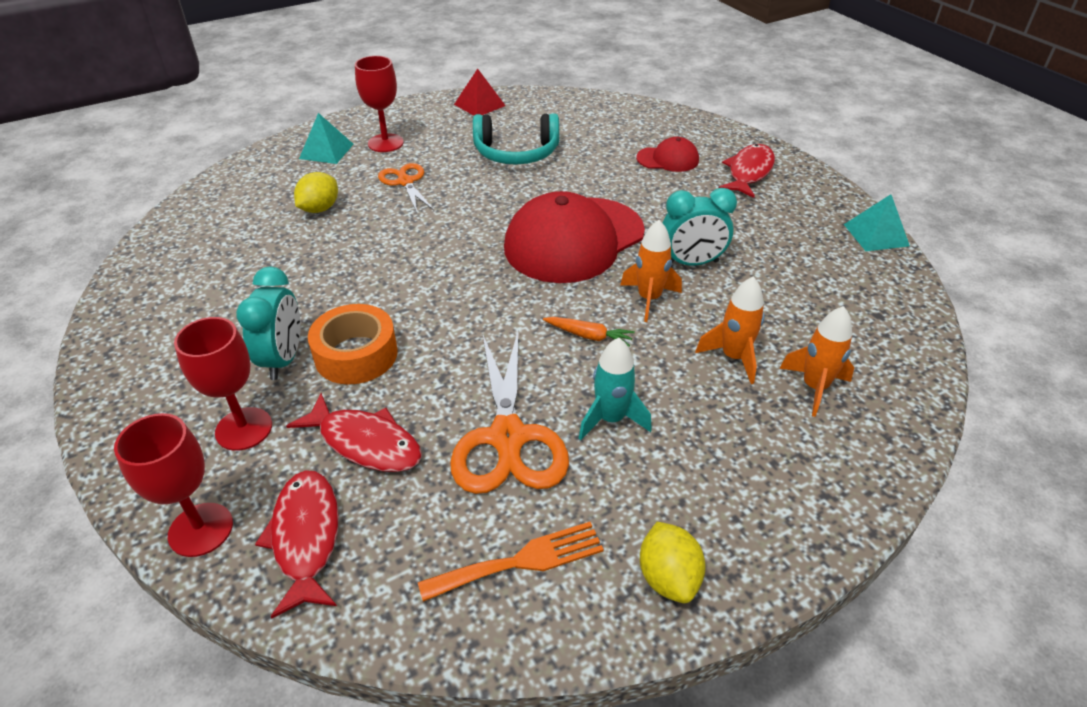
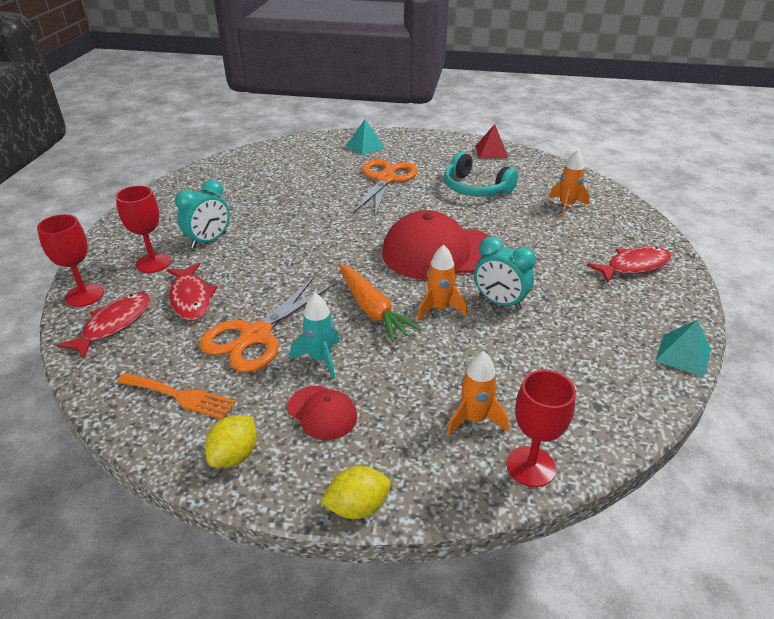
camera: 40 degrees right, 5 degrees down
(320, 209) = (321, 175): yellow lemon -> yellow lemon (357, 507)
(356, 355) = (242, 255): orange tape -> none
(385, 143) = (403, 154): red goblet -> red goblet (530, 466)
(405, 182) = (385, 179): orange scissors -> orange scissors, size x1.69
(588, 336) = (372, 309): orange carrot -> orange carrot, size x1.87
(668, 159) = (579, 232): red cap -> red cap (322, 412)
(733, 357) = (445, 370): orange rocket -> orange rocket (566, 206)

